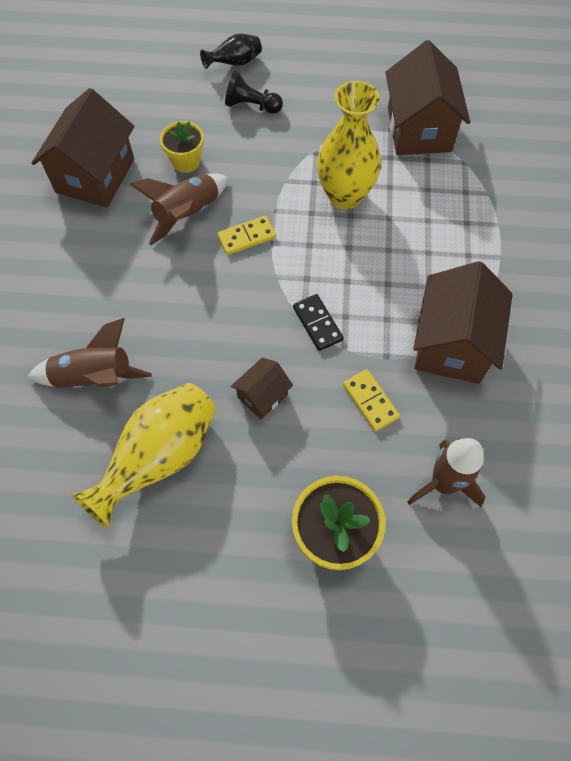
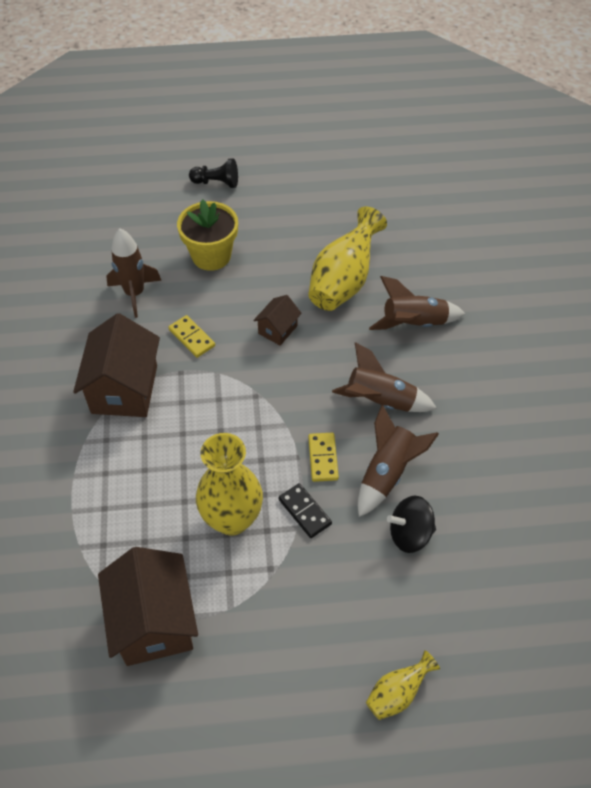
camera: 170 degrees right, 10 degrees down
(95, 176) = (497, 501): brown house -> none
(169, 287) = (380, 401): none -> brown rocket
(186, 161) = (410, 534): yellow flower pot -> black spinning top
(235, 63) = (397, 693): black vase -> yellow vase
(247, 237) = (323, 458): yellow domino -> yellow domino turned 60 degrees counterclockwise
(252, 106) = (358, 624): black pawn -> black pawn (216, 182)
(317, 324) = (242, 389): black domino -> black domino (305, 511)

